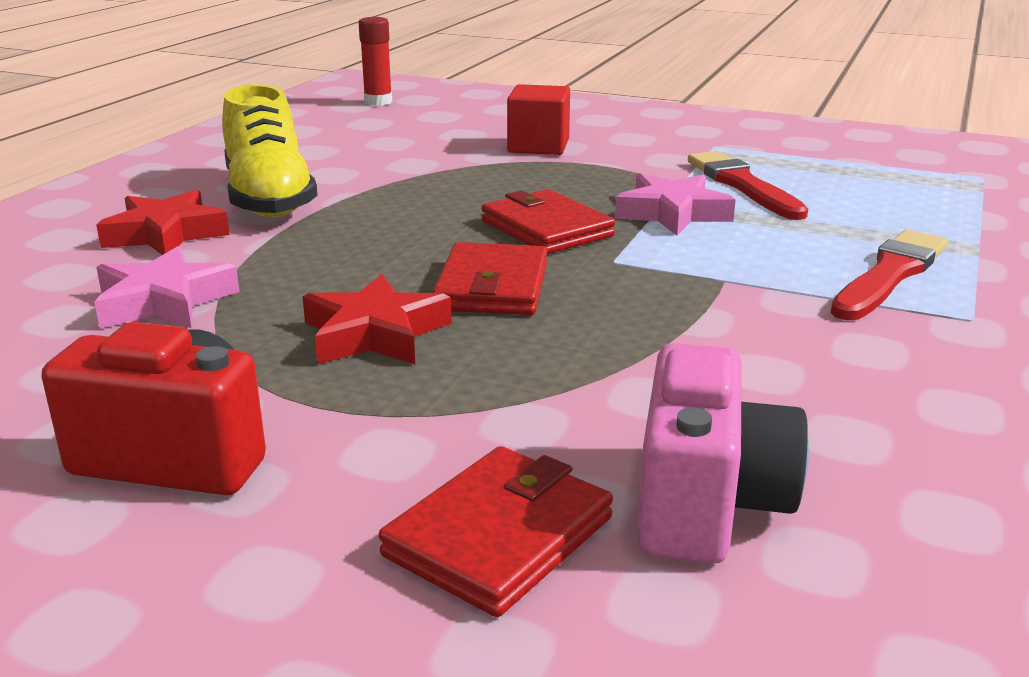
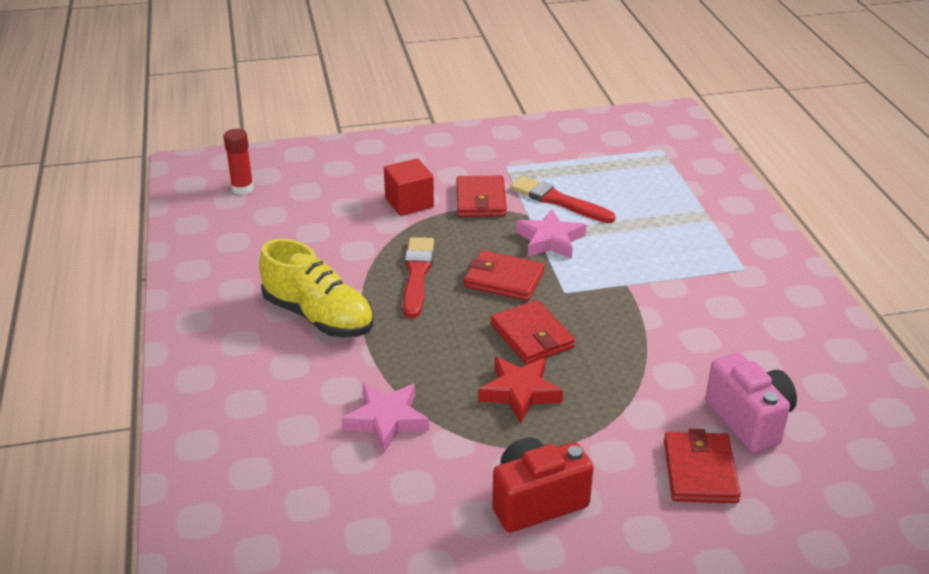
camera: 35 degrees left, 10 degrees up
(166, 234) = (305, 372): red star -> none
(633, 162) = (481, 200): none -> red wallet
(890, 275) = (689, 250): red brush -> red brush (417, 274)

